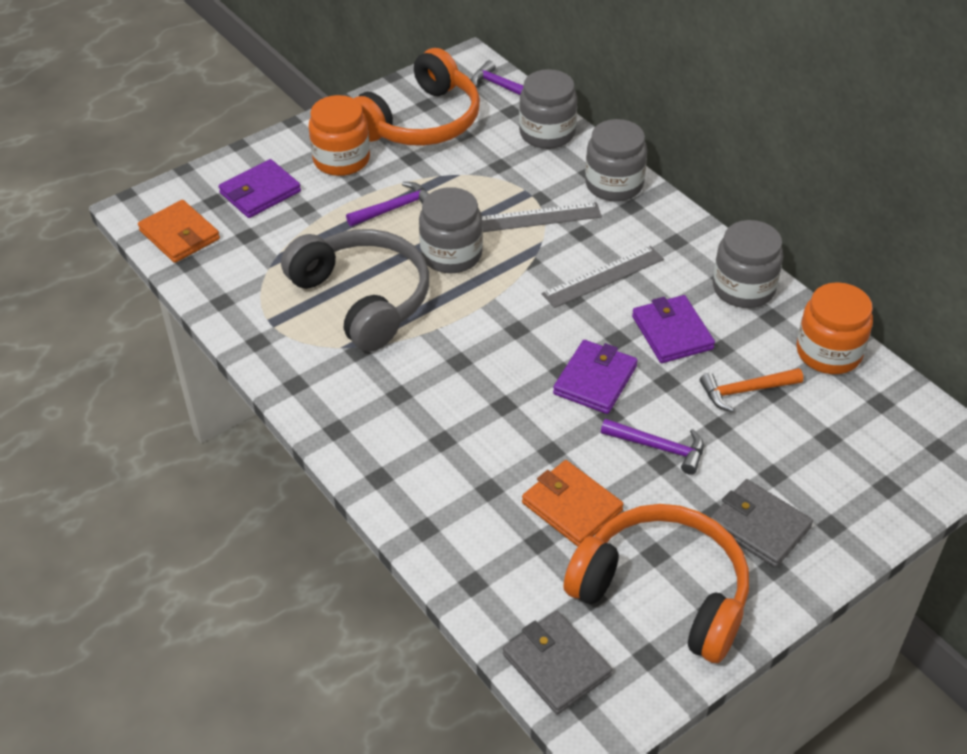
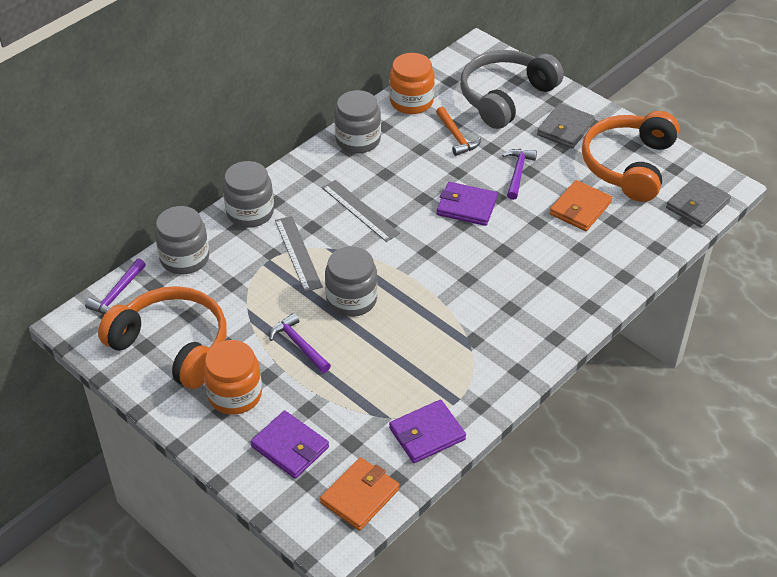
camera: 100 degrees left, 0 degrees up
(363, 299) = (415, 346): grey headphones -> grey headphones (505, 97)
(672, 332) = (410, 172): purple wallet -> purple wallet (427, 434)

